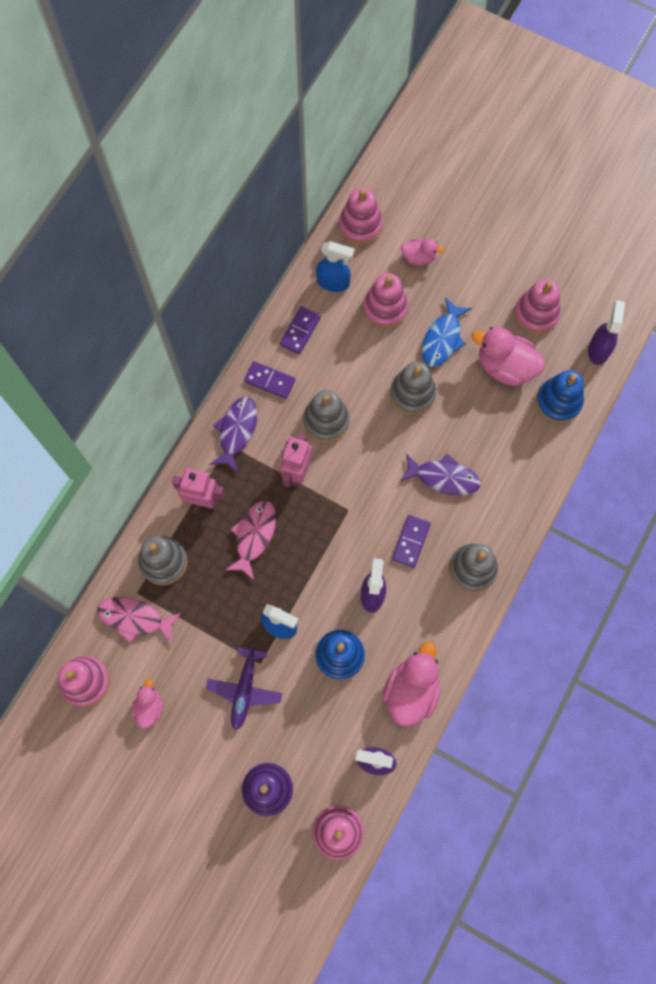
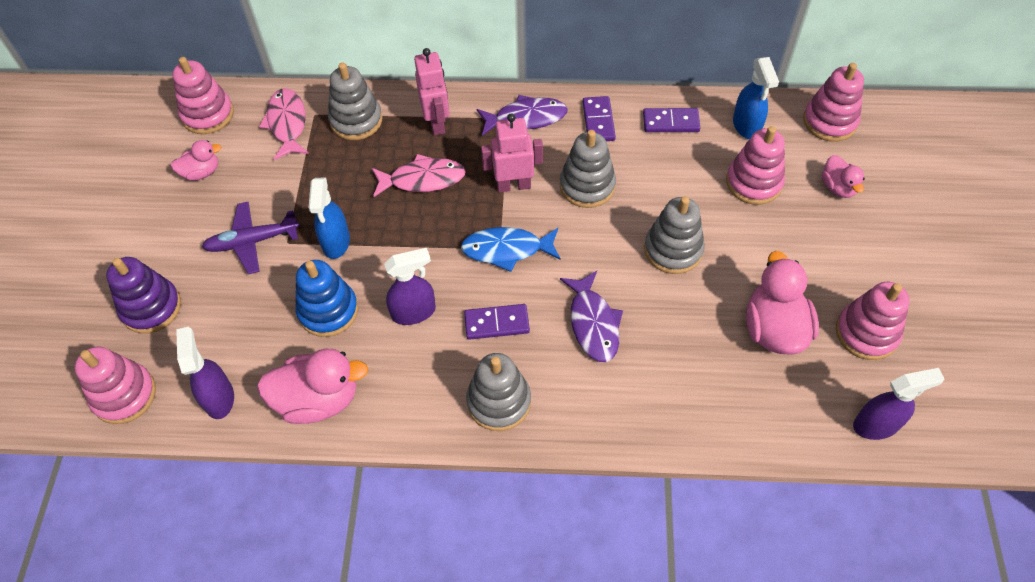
camera: 65 degrees right, 15 degrees down
(442, 339) = (760, 251): blue fish -> blue fish (507, 250)
(558, 402) = (772, 407): blue stacking toy -> none

